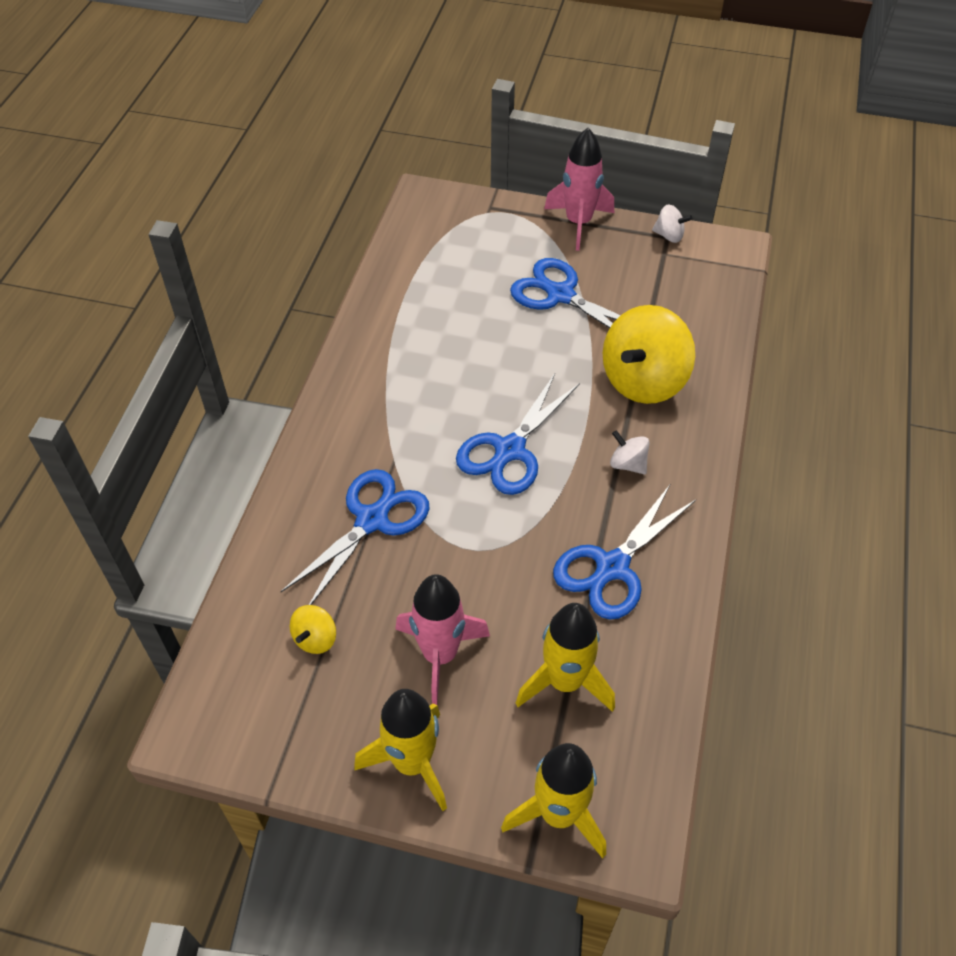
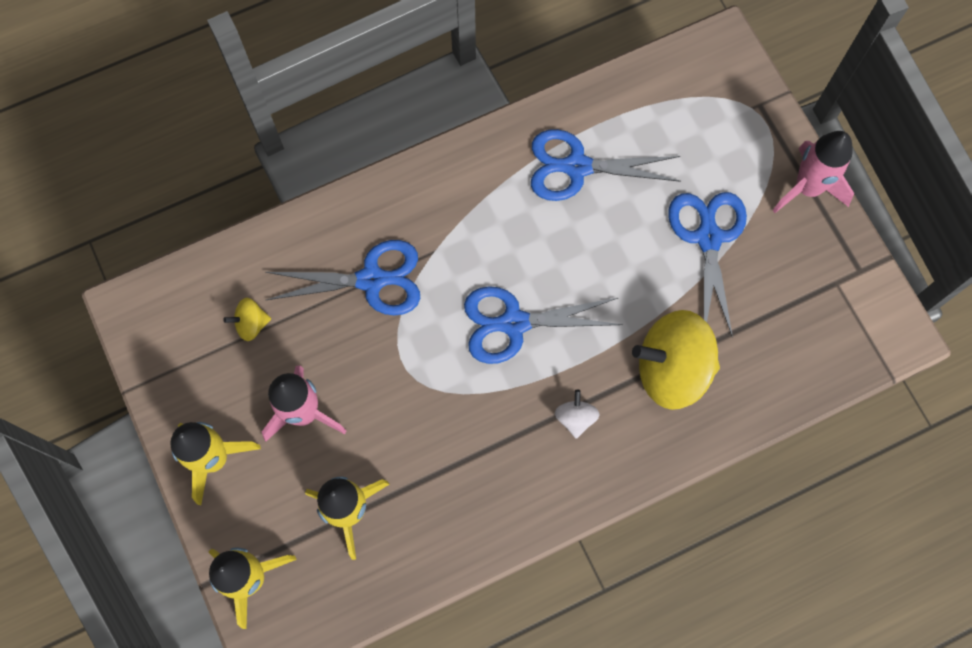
camera: 50 degrees right, 20 degrees up
(612, 567) = (470, 475): blue scissors -> blue scissors (577, 167)
(669, 235) = (862, 271): white spinning top -> none

